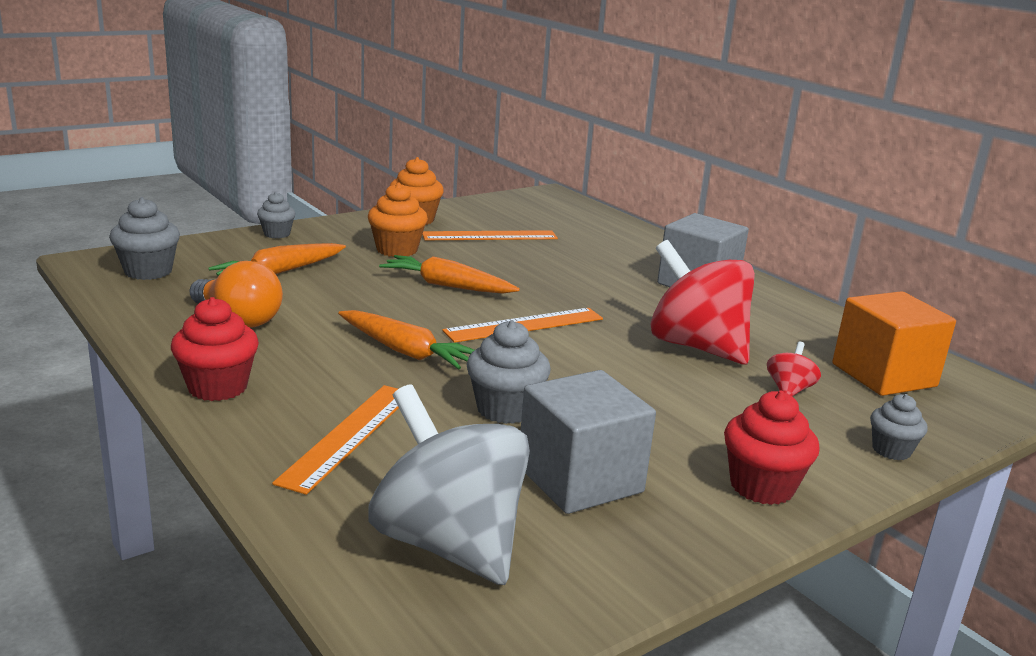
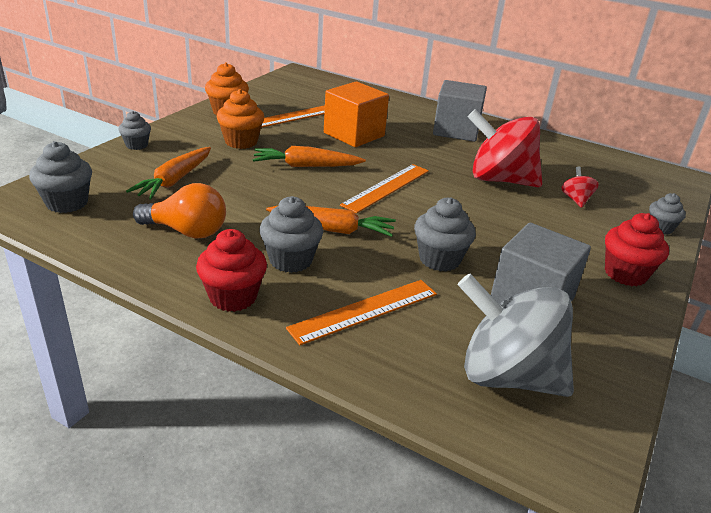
camera: 25 degrees left, 10 degrees up
(320, 369) = (290, 260): none -> grey cupcake
(348, 435) = (364, 311): orange ruler -> orange ruler turned 60 degrees clockwise
(883, 375) = (610, 176): orange cube -> orange cube (354, 134)

